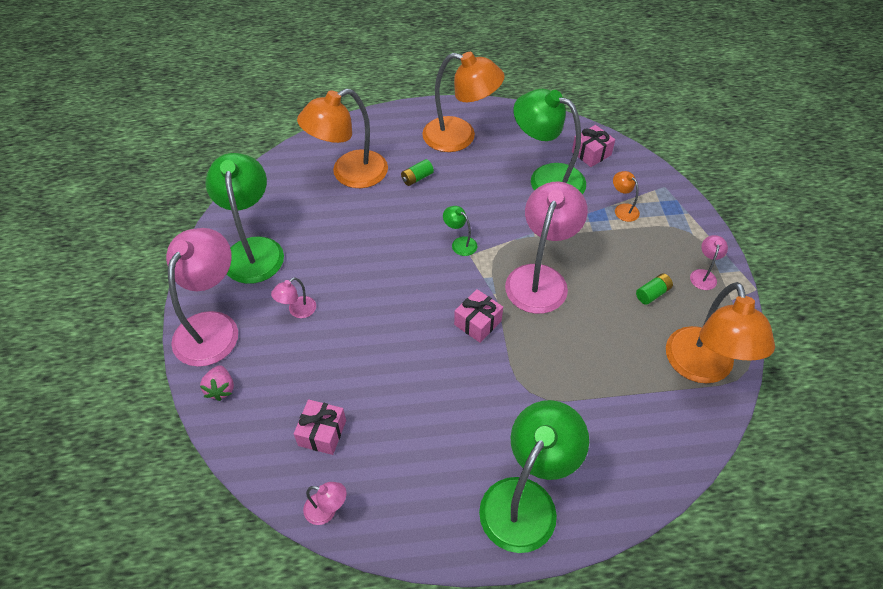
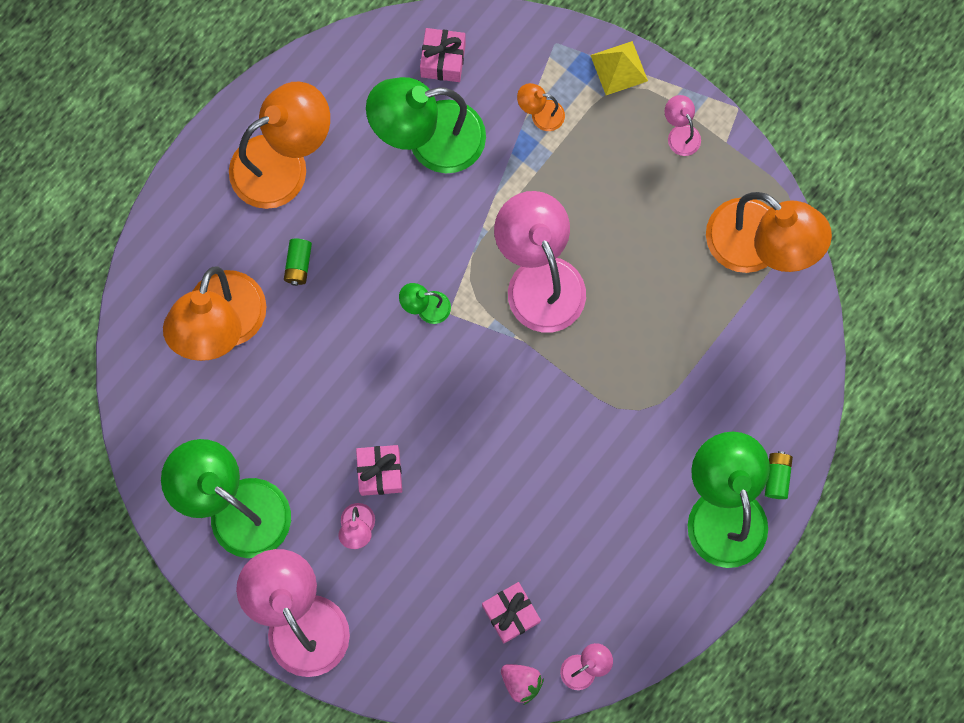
camera: 45 degrees left, 25 degrees up
(221, 389) = (381, 663): pink strawberry -> pink strawberry (521, 682)
(478, 322) = (530, 382): pink gift -> pink gift (380, 472)
(652, 294) = (653, 201): green battery -> green battery (776, 477)
(693, 221) = (619, 68): none -> yellow pyramid

